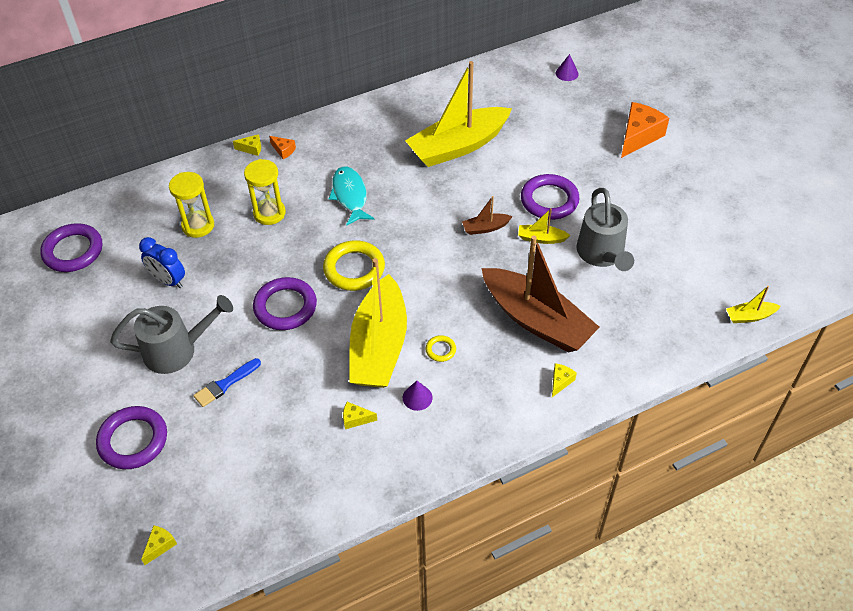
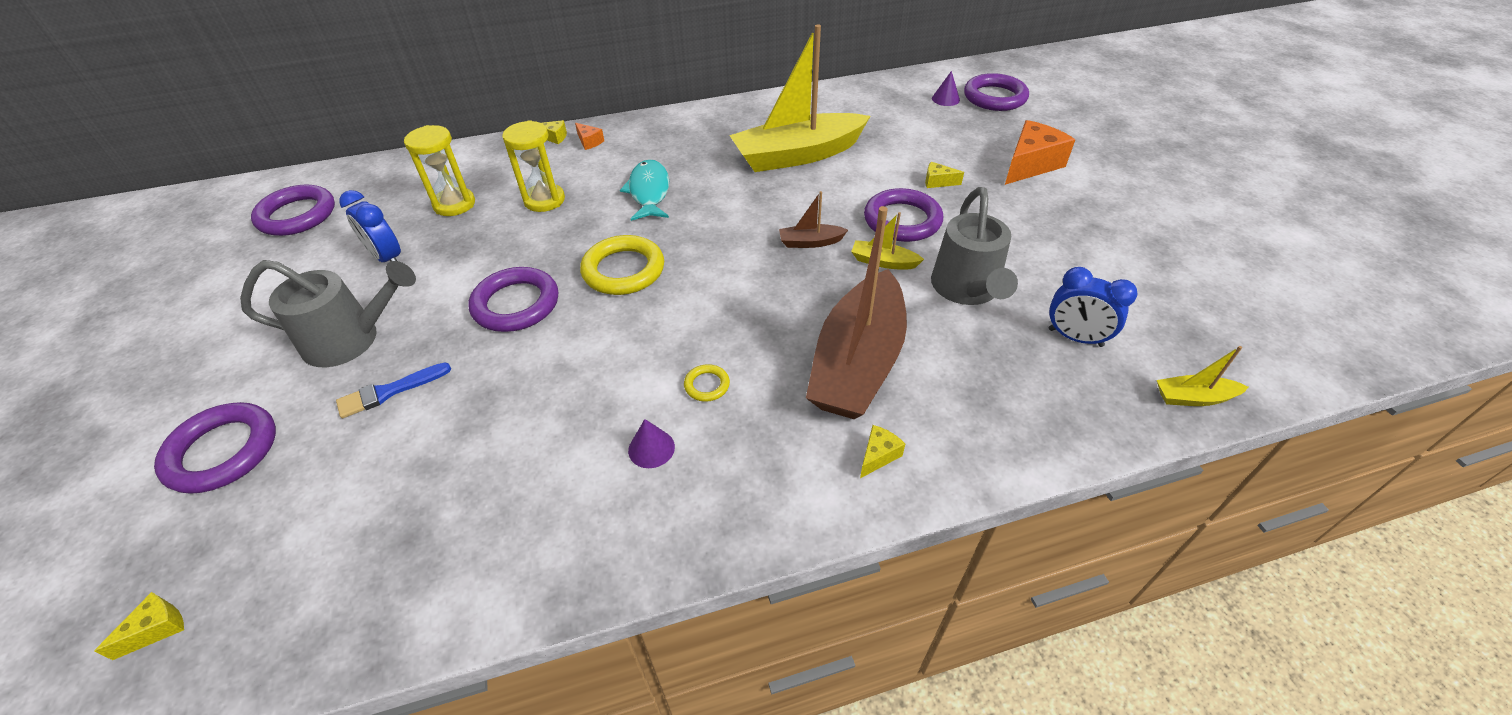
camera: 10 degrees right, 5 degrees down
(355, 419) = (548, 467): yellow cheese -> yellow cheese (937, 182)
(379, 346) = (621, 369): yellow boat -> none
(536, 320) = (857, 362): brown boat -> brown boat turned 60 degrees clockwise
(606, 67) = (994, 97): none -> purple ring
(676, 283) = (1075, 337): none -> blue clock

